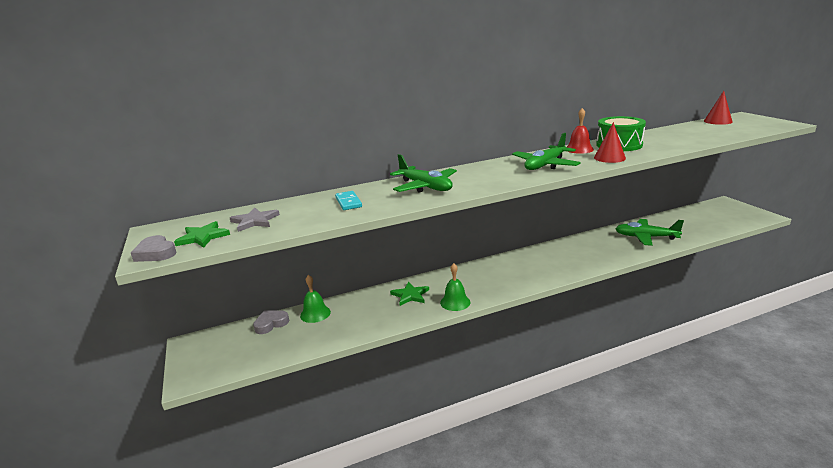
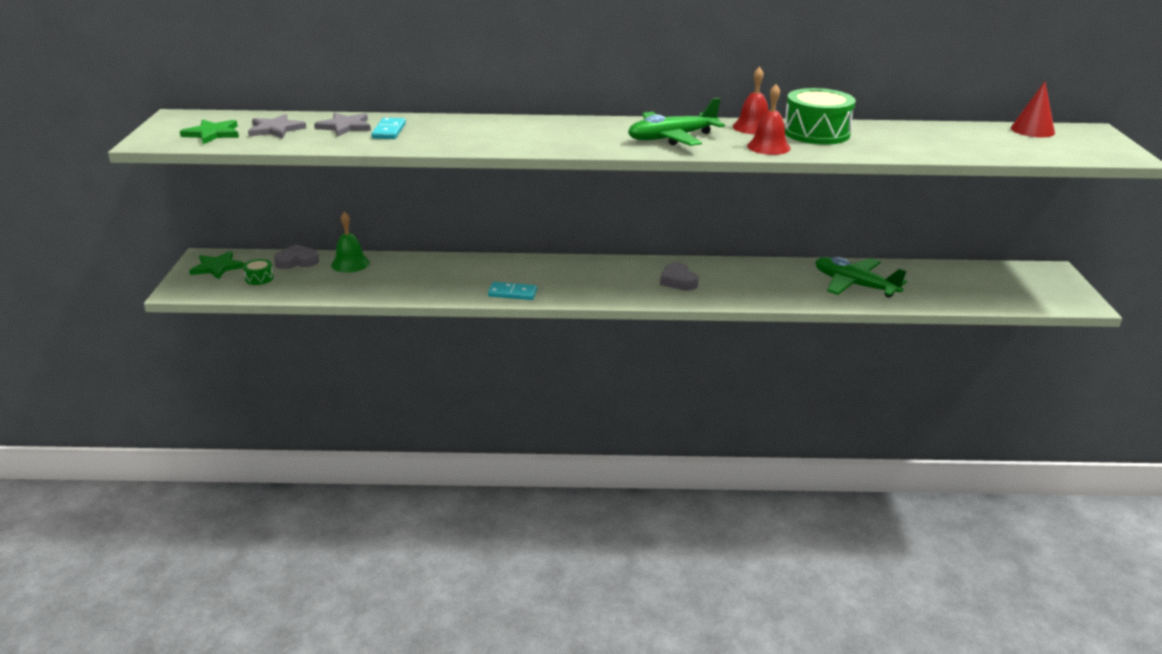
camera: 20 degrees right, 5 degrees up
(156, 253) = (158, 139): grey heart -> grey heart (678, 281)
(251, 347) = (259, 278): none -> green drum
(309, 207) = (345, 127): none -> grey star
(410, 295) = (470, 273): green star -> green star (217, 267)
(425, 187) = (492, 132): green plane -> none
(455, 302) = (512, 293): green bell -> turquoise domino
(609, 158) = (768, 147): red cone -> red bell

